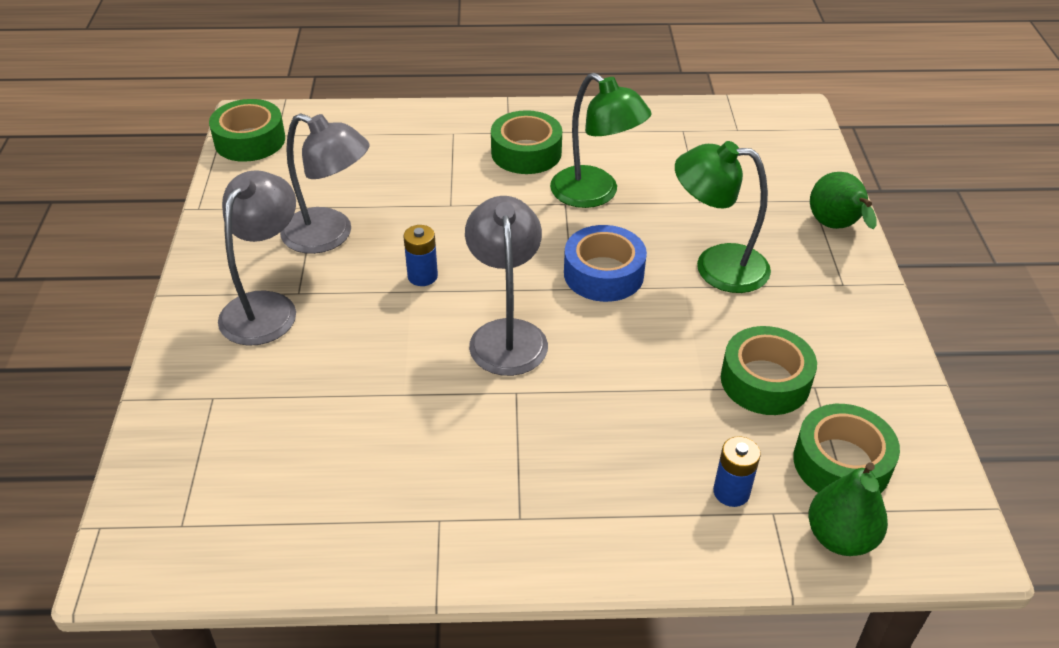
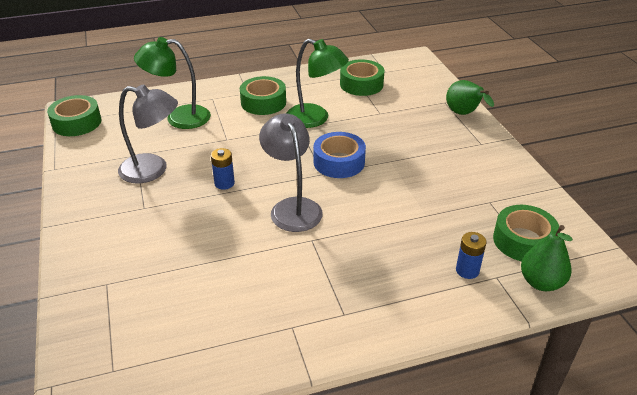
camera: 15 degrees left, 5 degrees down
(266, 307) = (124, 220): grey lamp -> none
(716, 266) = (404, 146): green lamp -> green lamp (179, 118)
(765, 381) = (460, 204): green tape -> green tape (361, 84)

